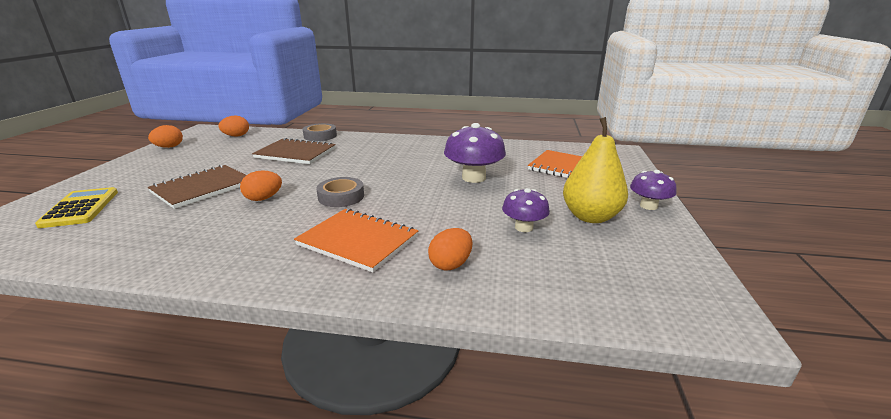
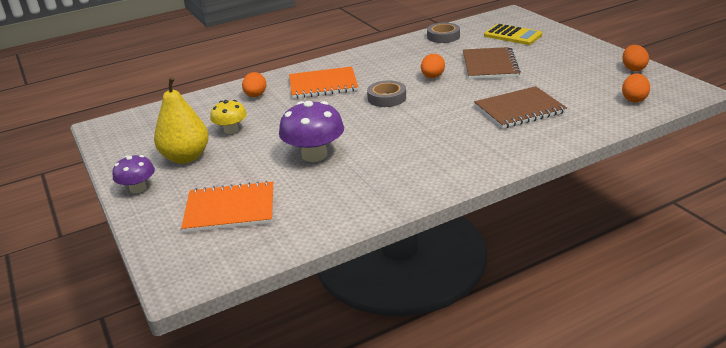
camera: 145 degrees right, 5 degrees up
(320, 136) = (564, 136): grey tape -> grey tape (443, 36)
(524, 227) = (231, 130): purple mushroom -> yellow mushroom

